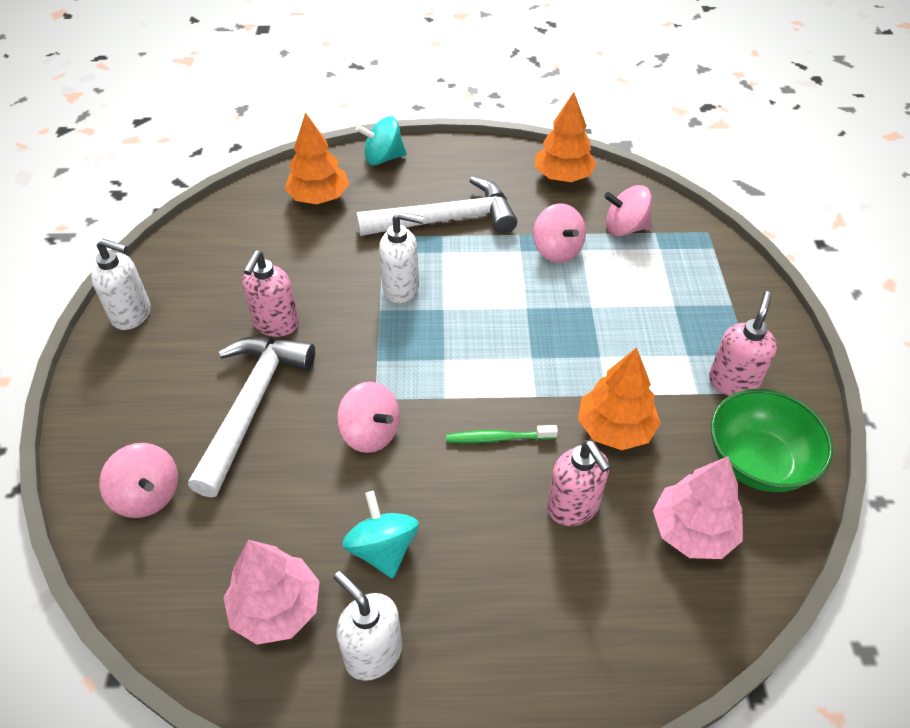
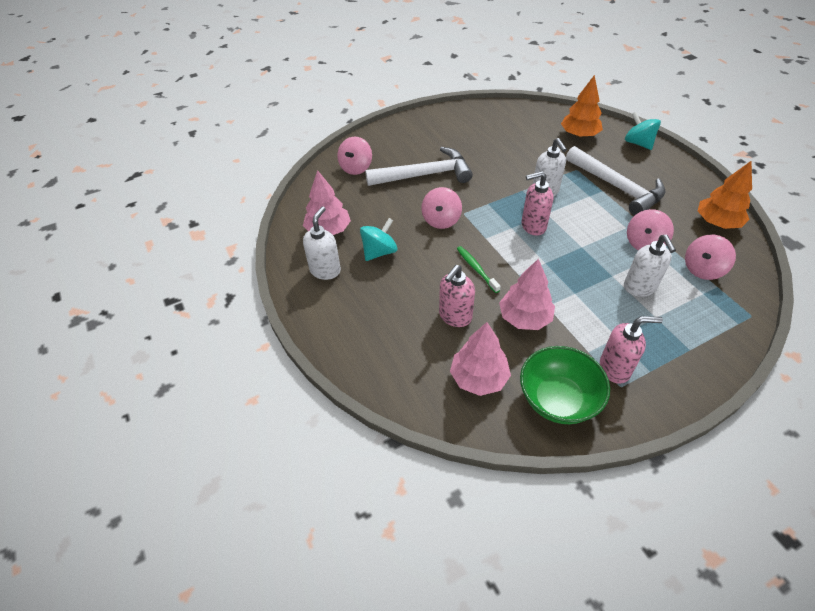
camera: 65 degrees right, 0 degrees up
(132, 315) = (444, 116): white soap dispenser -> white soap dispenser (639, 287)
(276, 324) = (479, 160): pink soap dispenser -> pink soap dispenser (533, 226)
(615, 428) = (525, 318): orange tree -> pink tree
(625, 228) = (702, 269): pink spinning top -> pink spinning top turned 105 degrees counterclockwise

